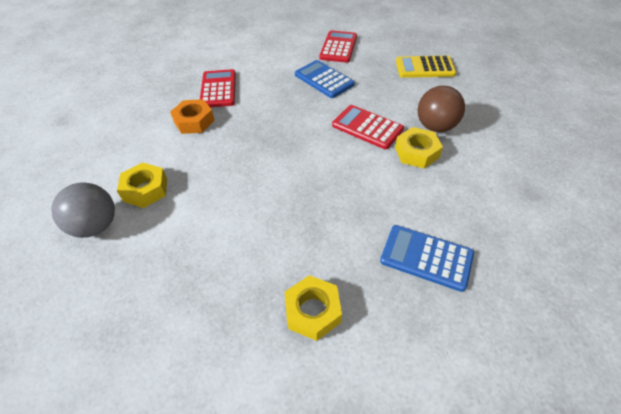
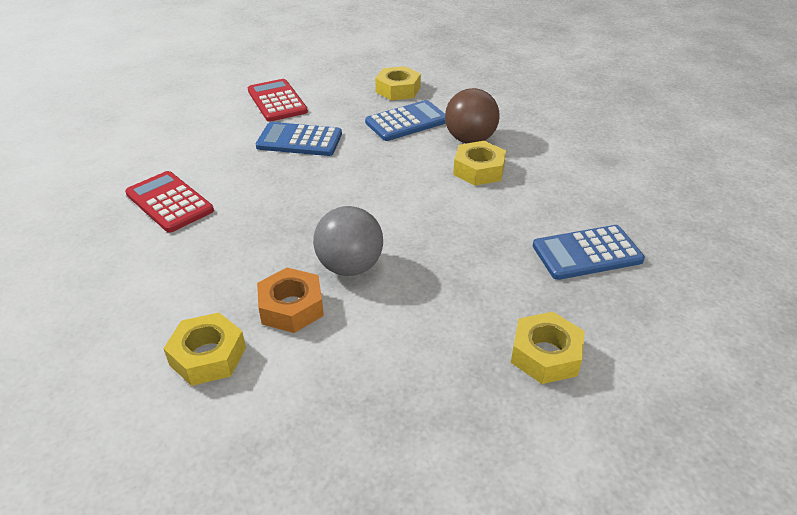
camera: 40 degrees left, 10 degrees down
(96, 226) = (186, 433): grey ball -> grey ball (350, 266)
(194, 121) = (180, 251): orange nut -> orange nut (291, 307)
(367, 127) = (404, 168): red calculator -> none
(405, 94) = (407, 122): none -> blue calculator
(424, 68) = (398, 90): yellow calculator -> yellow nut

